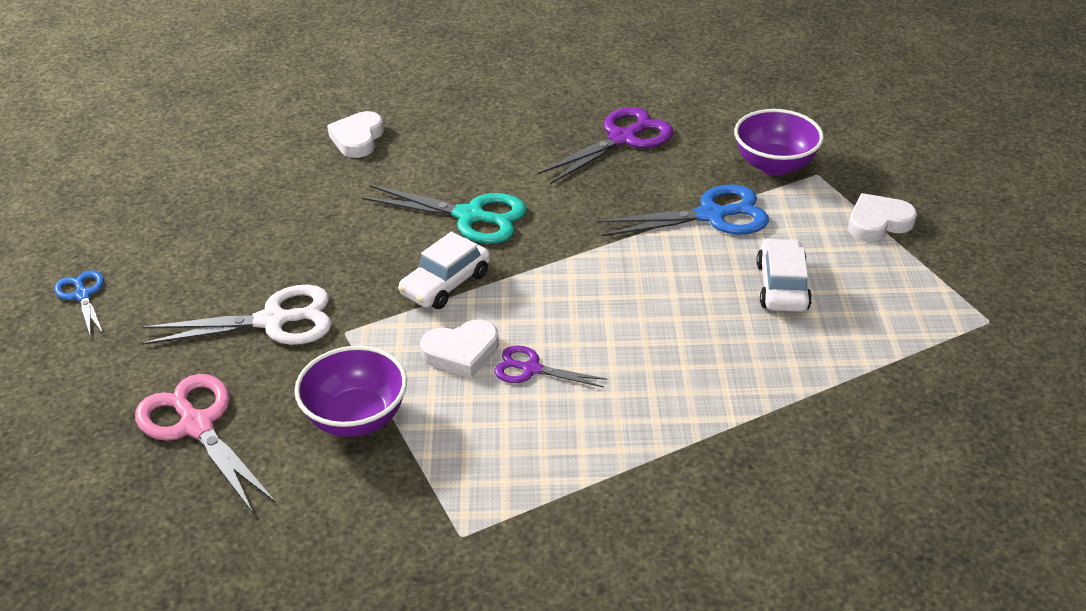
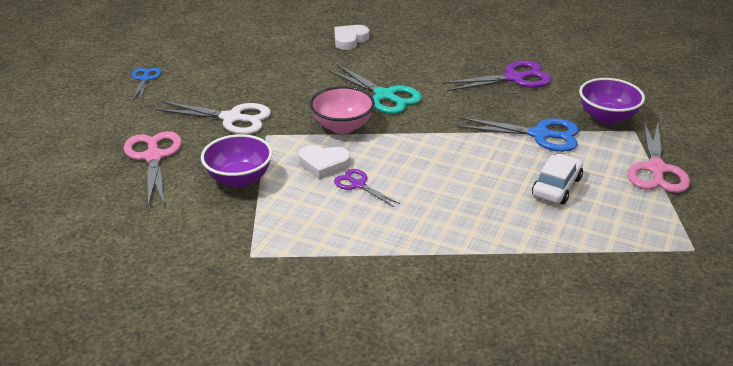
camera: 25 degrees right, 5 degrees down
(445, 284) = (342, 127): white car -> pink bowl
(878, 223) = (656, 169): white heart -> pink scissors

